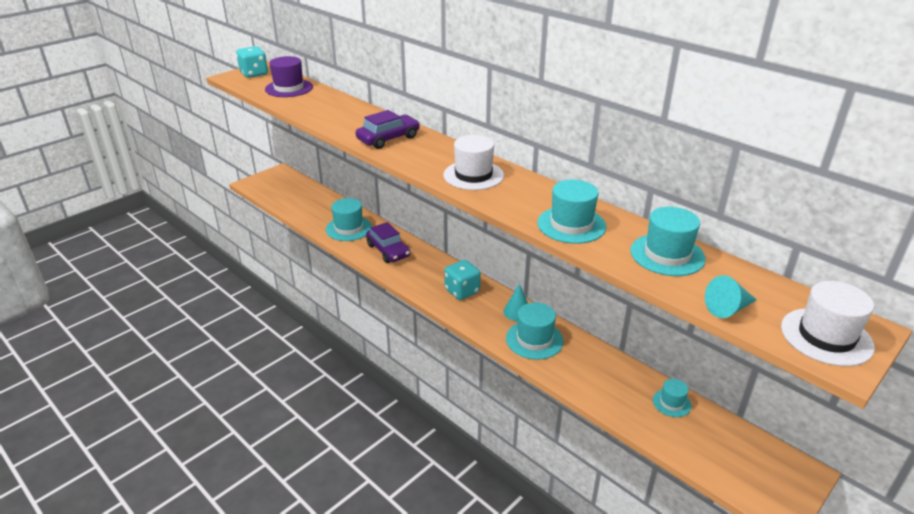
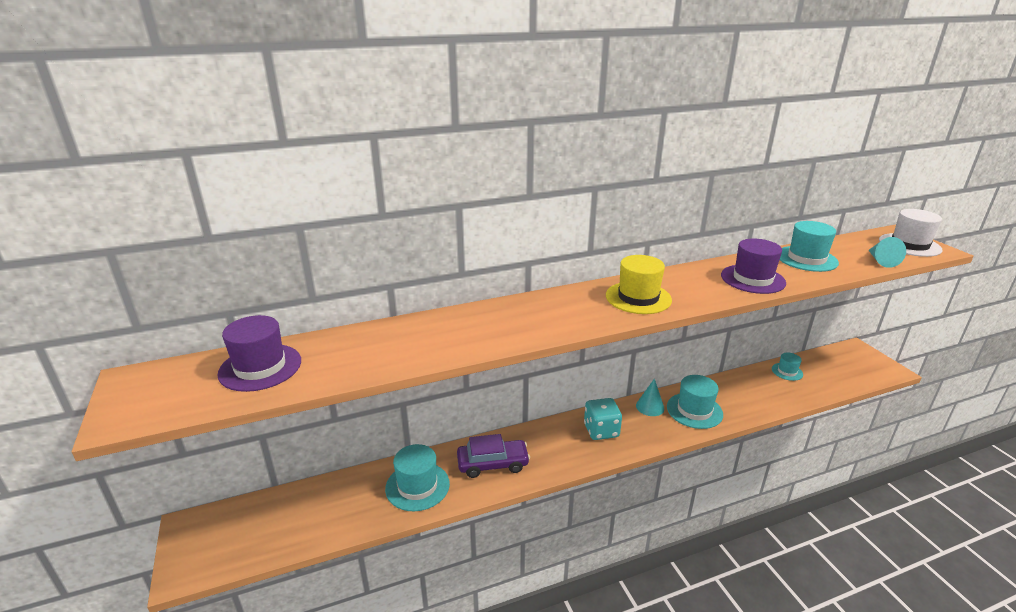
camera: 65 degrees left, 5 degrees down
(254, 74) = (147, 391): turquoise dice -> none
(388, 139) = (514, 324): purple car -> none
(473, 175) = (638, 298): white hat -> yellow hat
(571, 225) = (752, 279): turquoise hat -> purple hat

